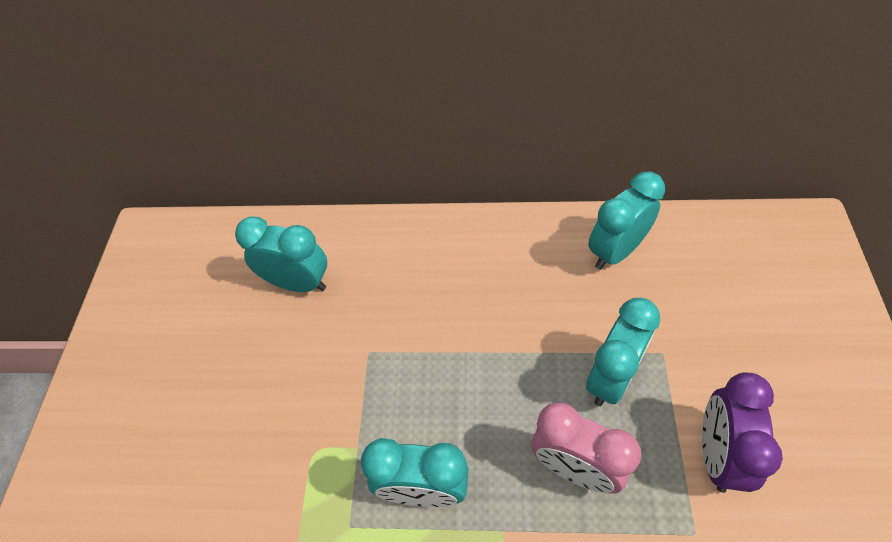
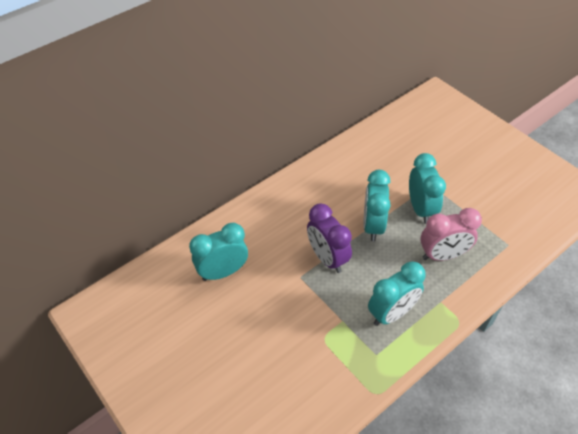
camera: 45 degrees left, 5 degrees down
(616, 251) = (368, 153): turquoise clock -> turquoise clock (373, 225)
(717, 454) = (488, 209): purple clock -> purple clock (327, 258)

